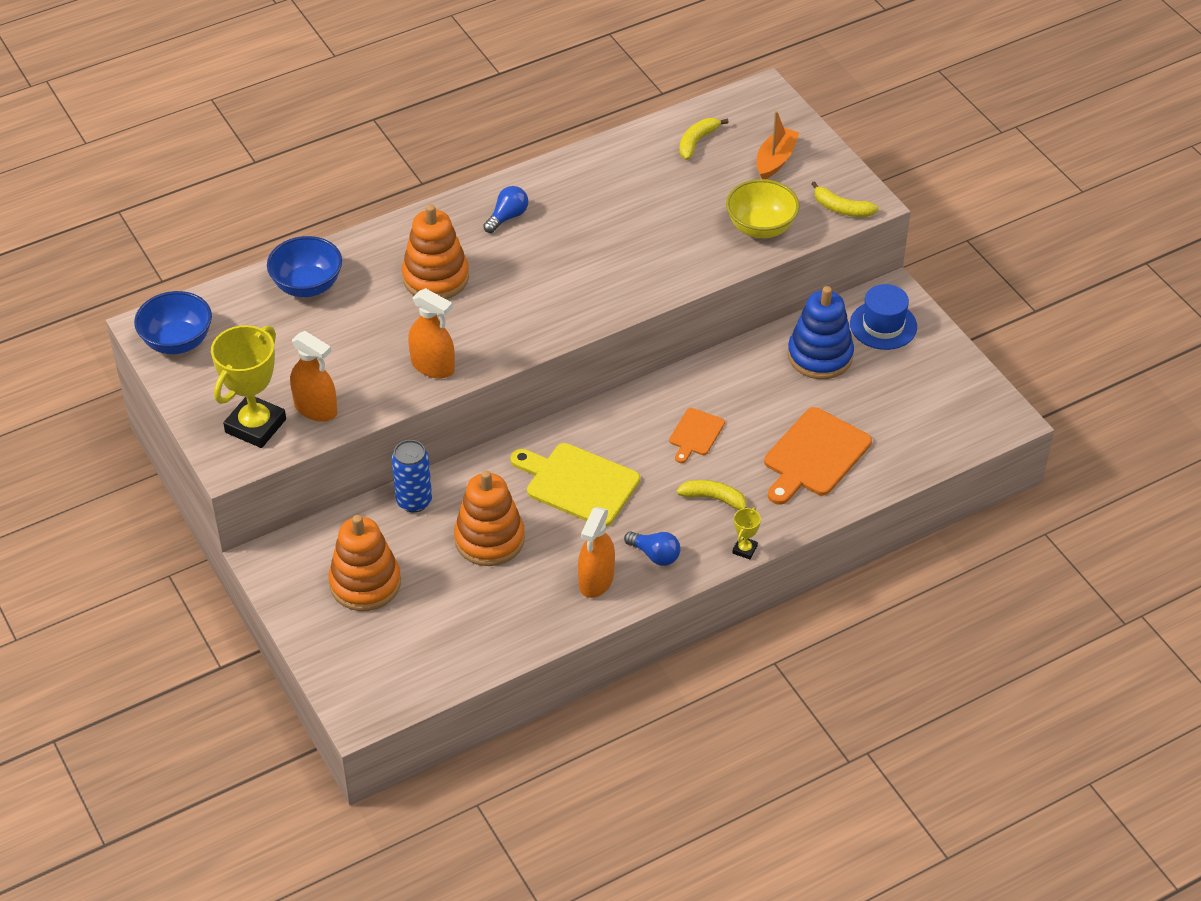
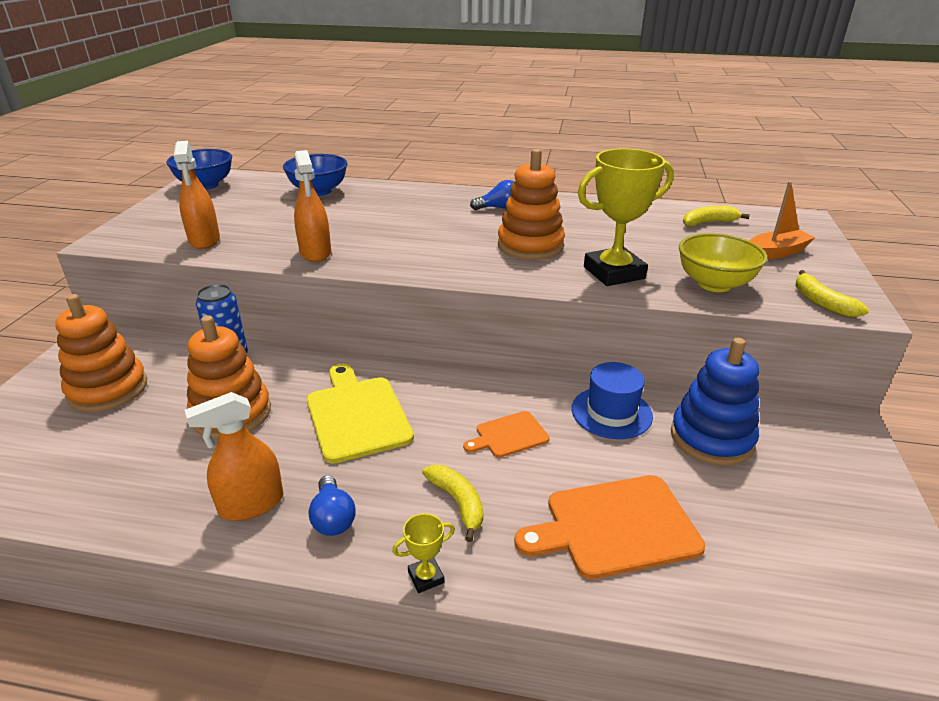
camera: 40 degrees right, 15 degrees down
(255, 426) = (156, 232): yellow trophy -> yellow trophy (614, 273)
(435, 278) = (400, 215): orange stacking toy -> orange stacking toy (530, 246)
(883, 325) = (813, 447): blue hat -> blue hat (611, 412)

